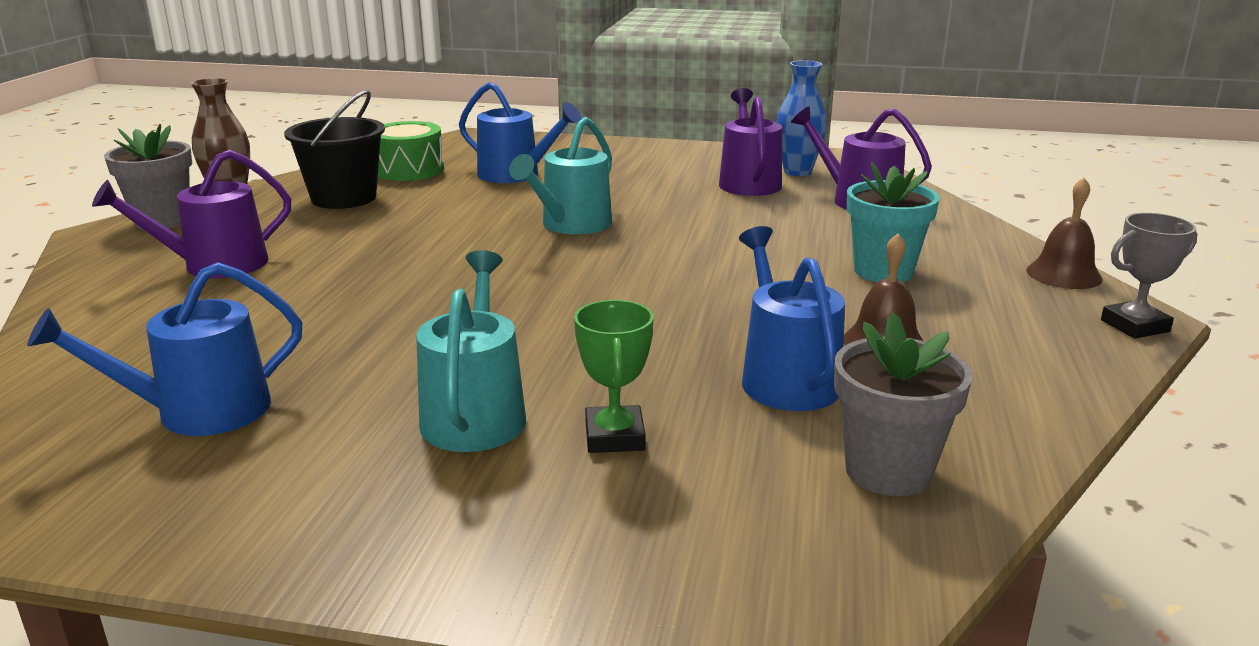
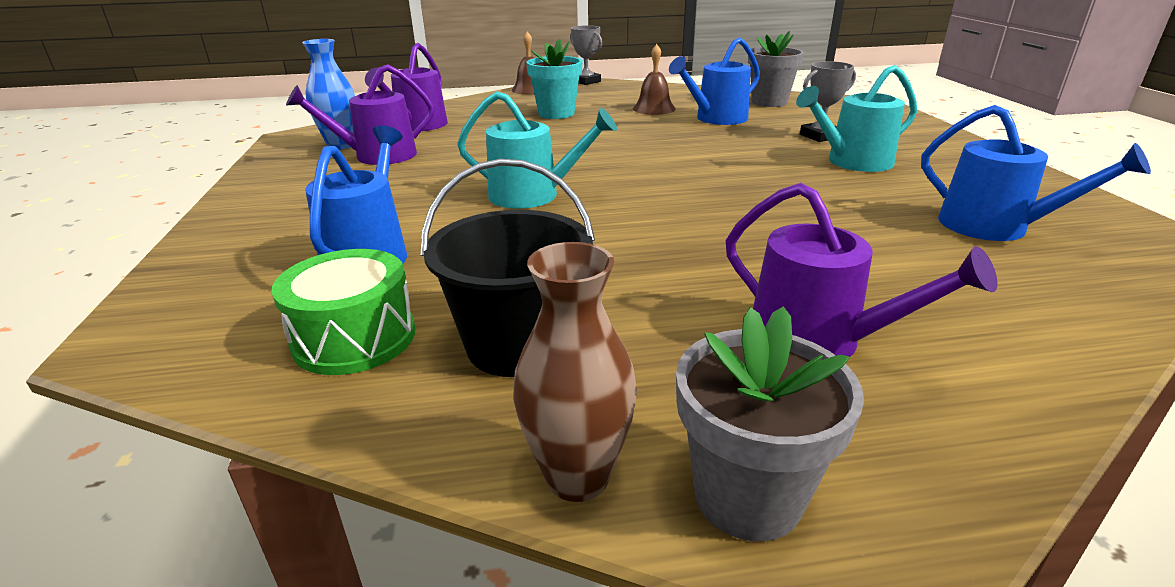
camera: 110 degrees left, 5 degrees up
(614, 437) = (820, 136): green trophy -> grey trophy

